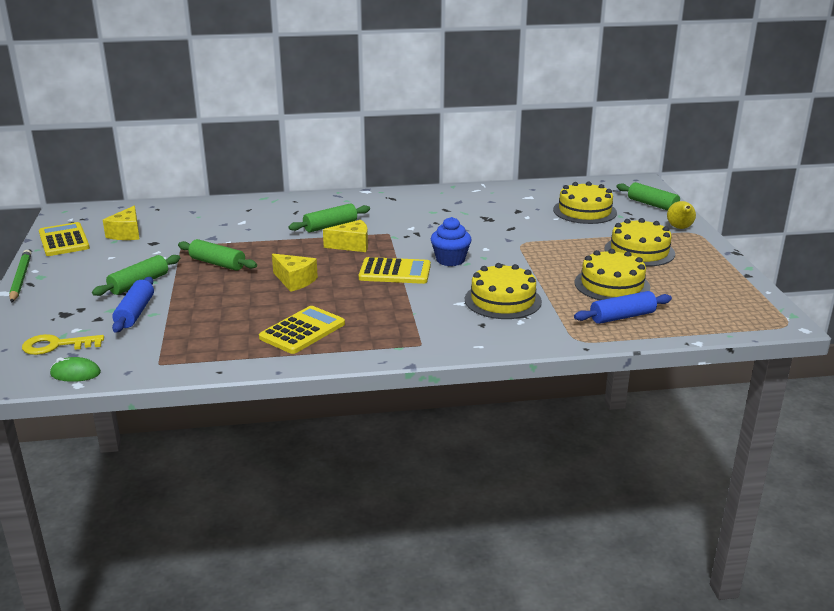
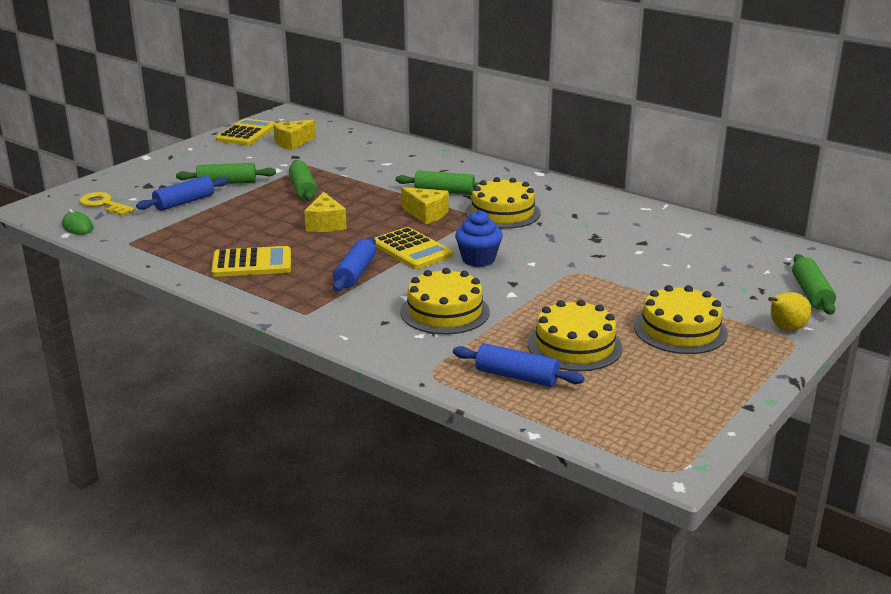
camera: 45 degrees right, 0 degrees up
(20, 278) = (172, 151): green pencil -> none
(393, 303) = (355, 273): none -> blue rolling pin
(584, 211) = (714, 269): yellow cake -> yellow cake (503, 213)

